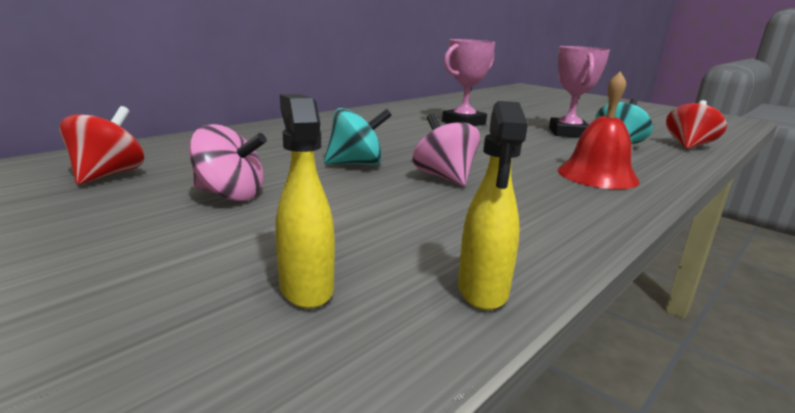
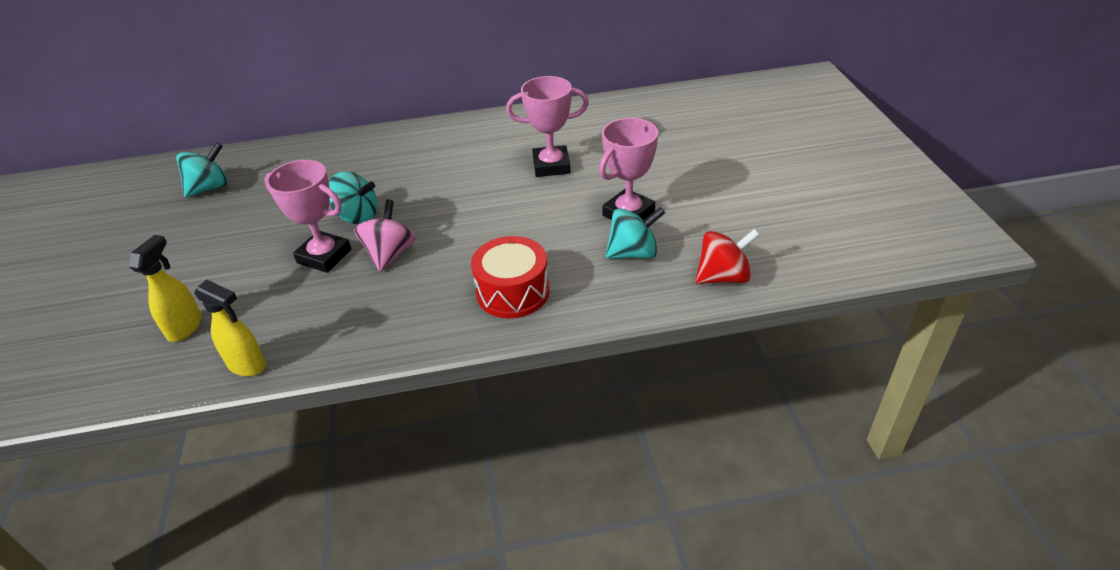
camera: 40 degrees right, 20 degrees up
(108, 175) = (210, 188): red spinning top -> turquoise spinning top
(230, 195) = (243, 232): pink spinning top -> none
(377, 191) = (324, 256): none -> pink trophy
(483, 291) = (247, 365): yellow spray bottle -> yellow spray bottle turned 105 degrees counterclockwise
(597, 175) = (513, 292): red bell -> red drum

